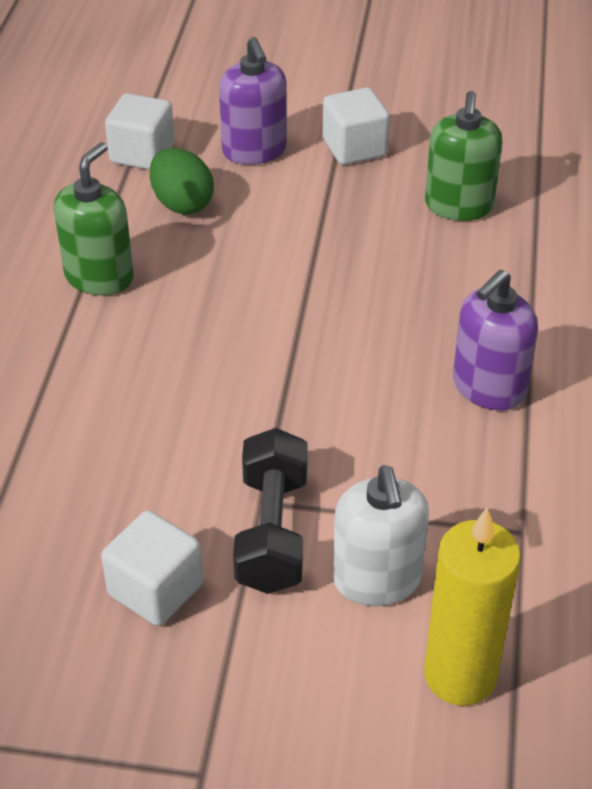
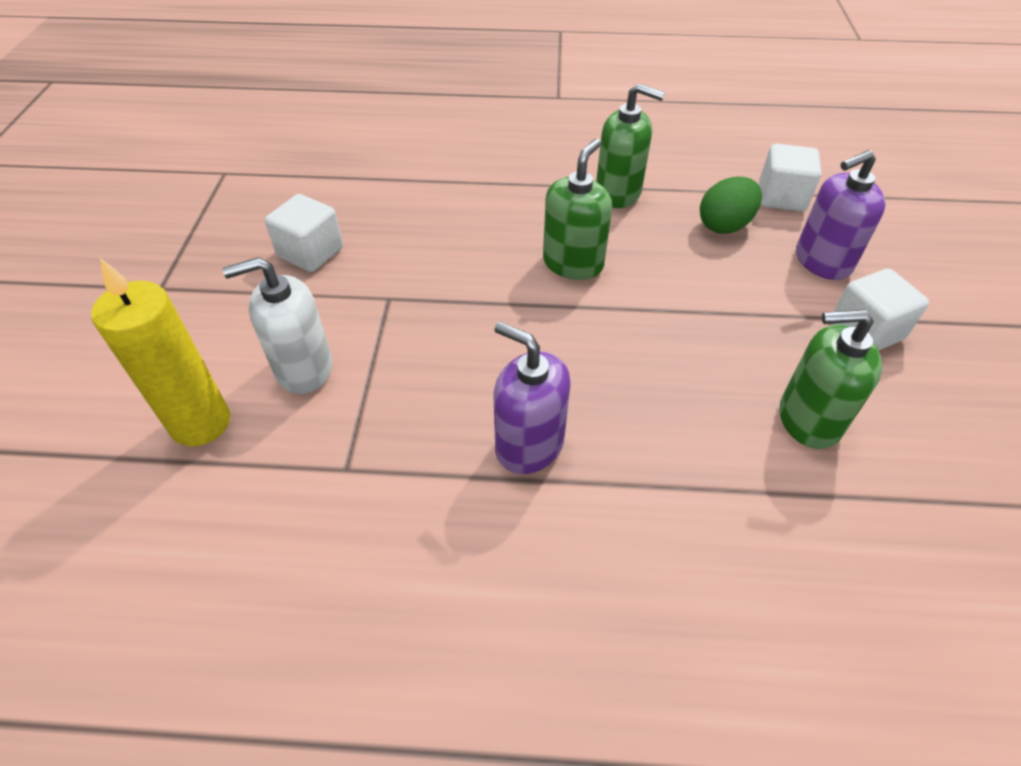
camera: 85 degrees right, 5 degrees up
(225, 330) = (573, 263): none -> green soap dispenser
(272, 532) = (357, 305): black dumbbell -> none

